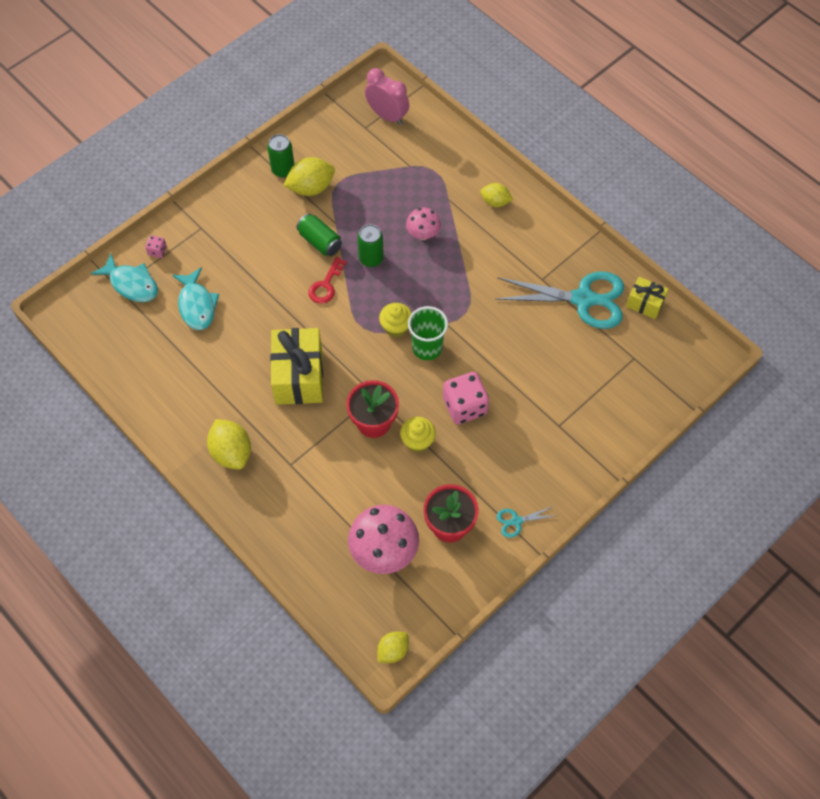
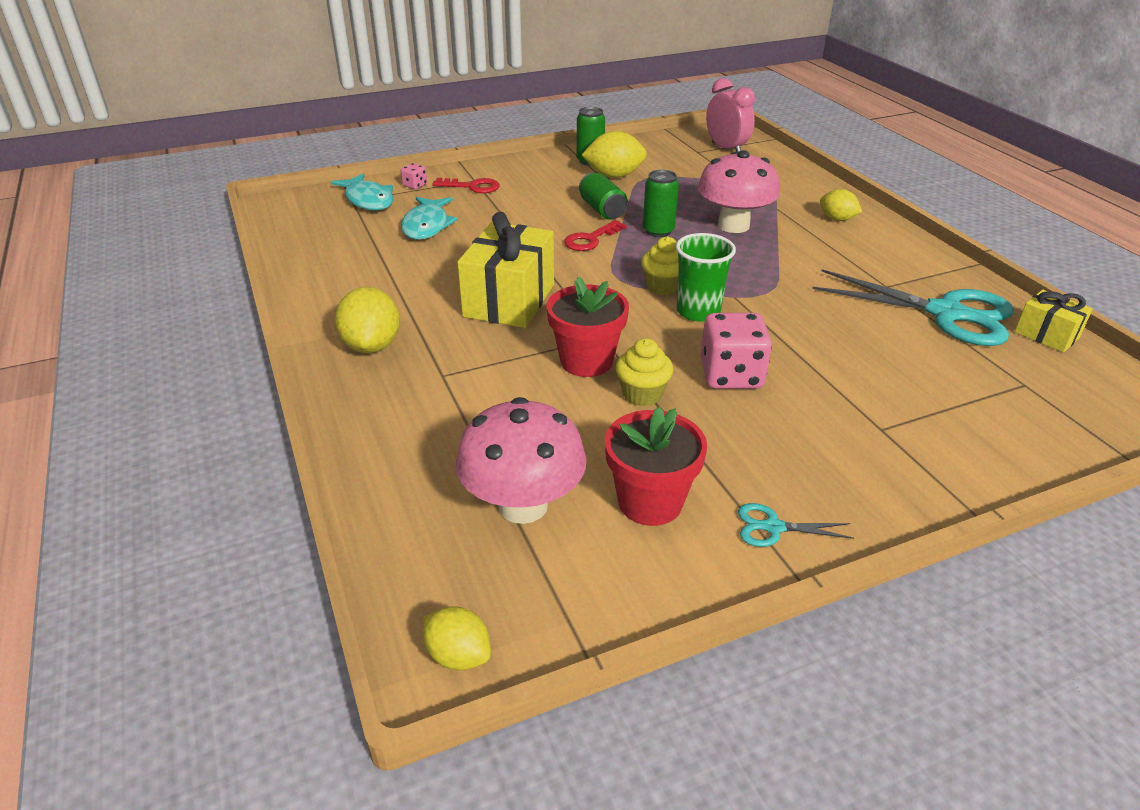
camera: 20 degrees right, 25 degrees down
(205, 239) = (472, 187): none -> red key
(393, 651) = (458, 655): yellow lemon -> yellow lemon turned 60 degrees clockwise
(423, 234) = (733, 225): pink mushroom -> pink mushroom, size x1.76

